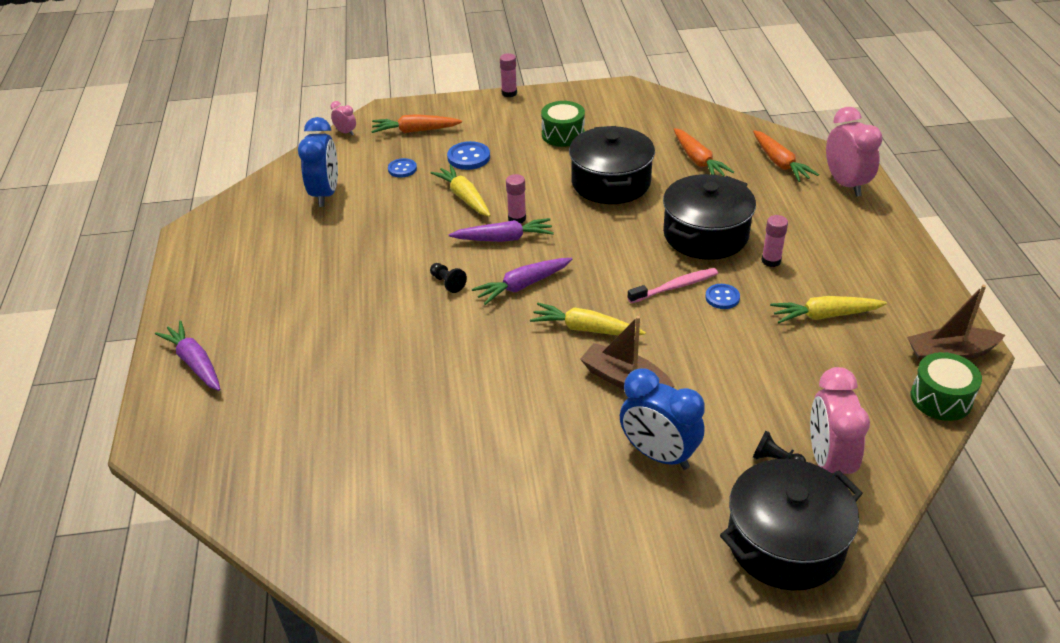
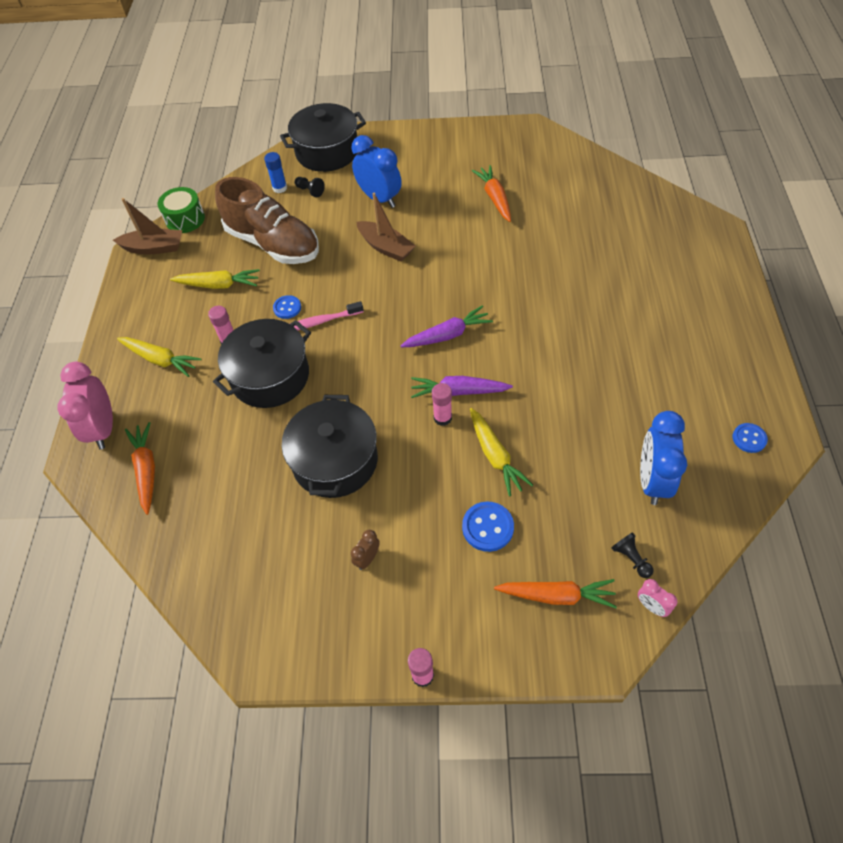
camera: 170 degrees left, 15 degrees up
(195, 363) = (715, 286): purple carrot -> none
(402, 169) = (567, 515): blue button -> blue button (749, 438)
(447, 283) = (513, 344): black pawn -> black pawn (631, 558)
(563, 135) = (367, 558): green drum -> brown clock
(585, 329) = (404, 289): yellow carrot -> yellow carrot (160, 360)
(698, 160) = (229, 486): orange carrot -> orange carrot (494, 198)
(785, 372) = (273, 244): none -> brown shoe
(828, 462) = (280, 188): pink clock -> blue glue stick

